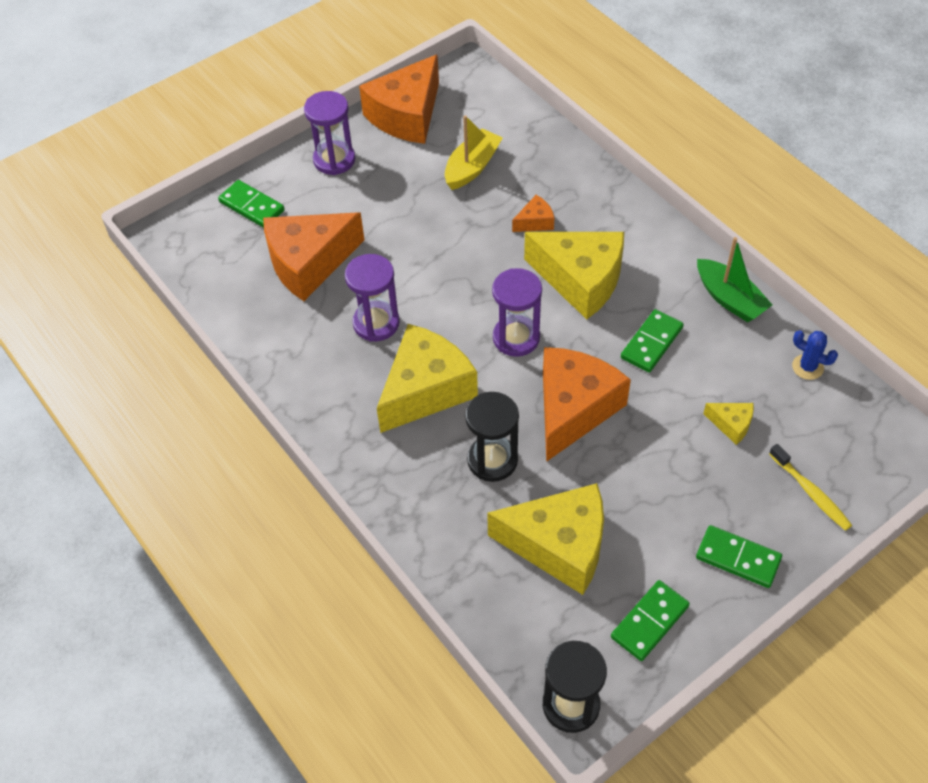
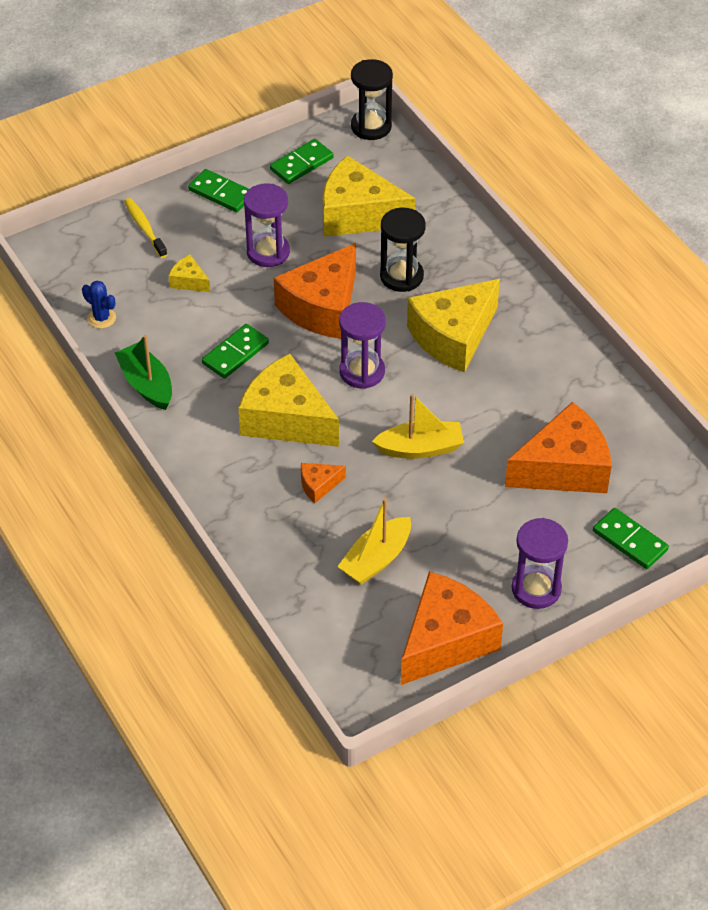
camera: 175 degrees left, 5 degrees down
(376, 323) = (496, 400): purple hourglass -> purple hourglass (268, 252)
(446, 266) = (420, 448): none -> yellow boat

